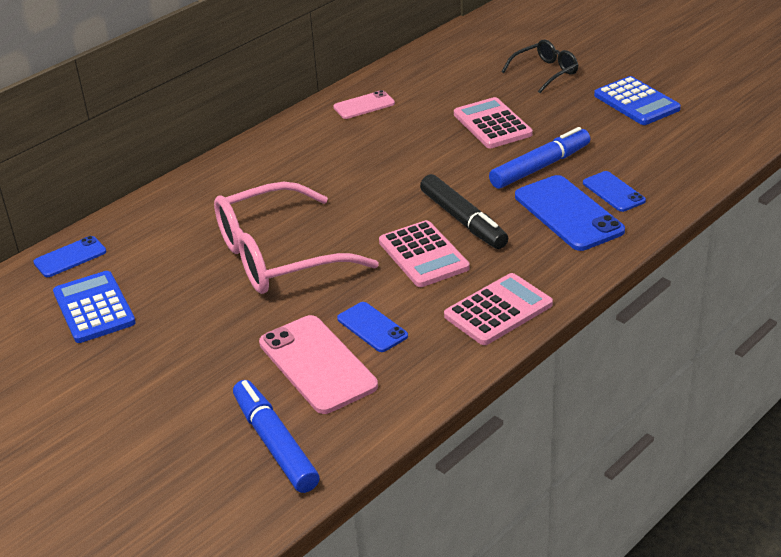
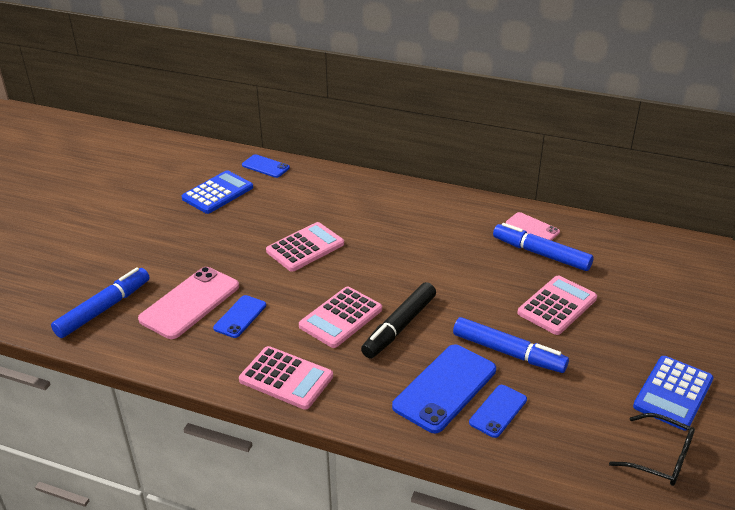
camera: 65 degrees right, 0 degrees up
(277, 256) = (305, 248): pink glasses -> pink calculator
(409, 112) = (541, 254): none -> blue marker
(545, 72) = (675, 316): black glasses -> black glasses (660, 458)

